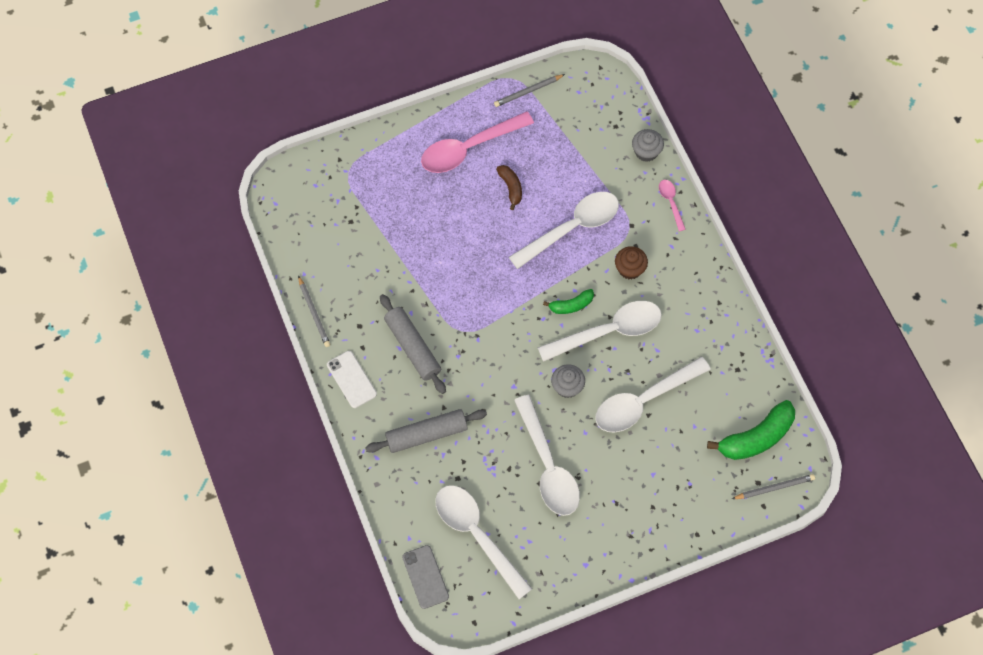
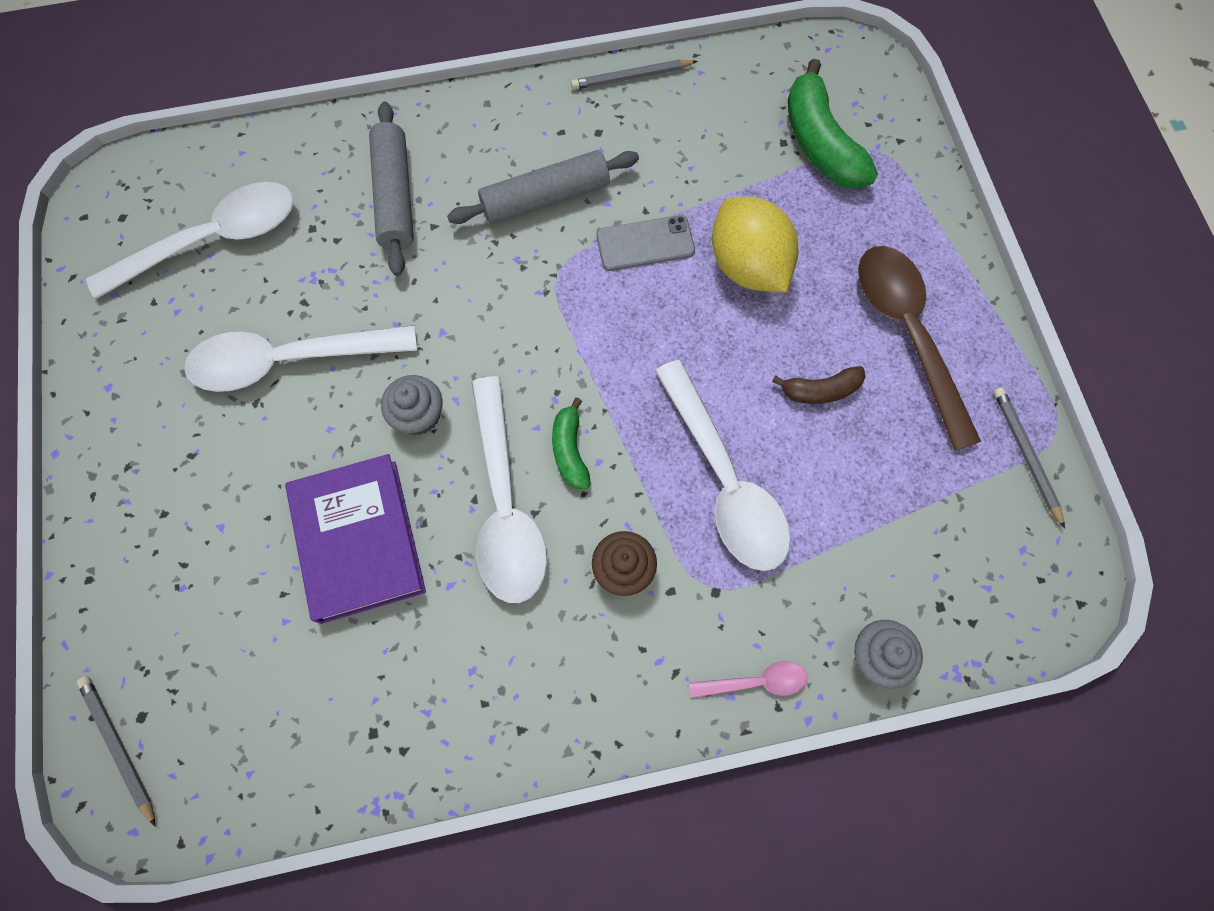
camera: 100 degrees right, 5 degrees up
(351, 379) = (511, 111): white phone -> none
(425, 577) = (175, 164): grey phone -> grey phone (645, 243)
(440, 231) = (748, 266): none -> yellow lemon
(469, 148) = (908, 335): pink spoon -> brown spoon
(644, 400) = (358, 540): white spoon -> purple book
(756, 437) = (226, 736): green banana -> green banana (820, 143)
(774, 488) = (119, 747): grey pencil -> grey pencil turned 150 degrees clockwise

